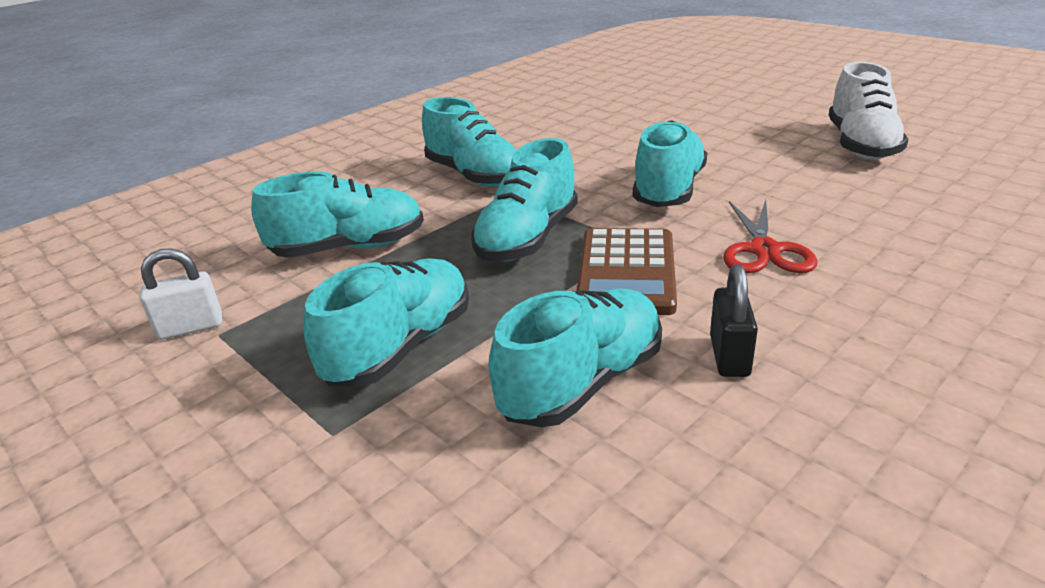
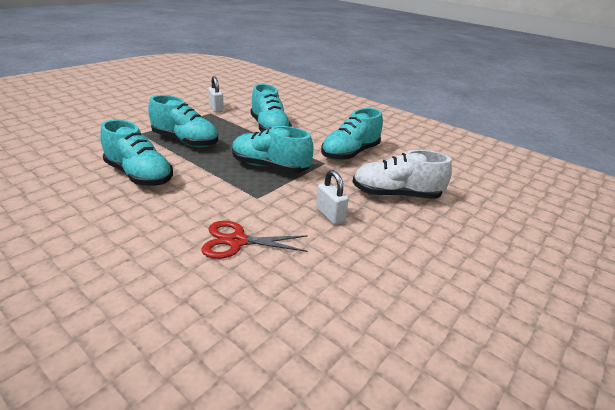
camera: 80 degrees right, 0 degrees up
(626, 272) = (225, 192): brown calculator -> none
(668, 190) = (330, 215): turquoise shoe -> white padlock
(729, 356) = (135, 213): black padlock -> none
(861, 145) = (444, 343): white shoe -> white shoe (396, 195)

